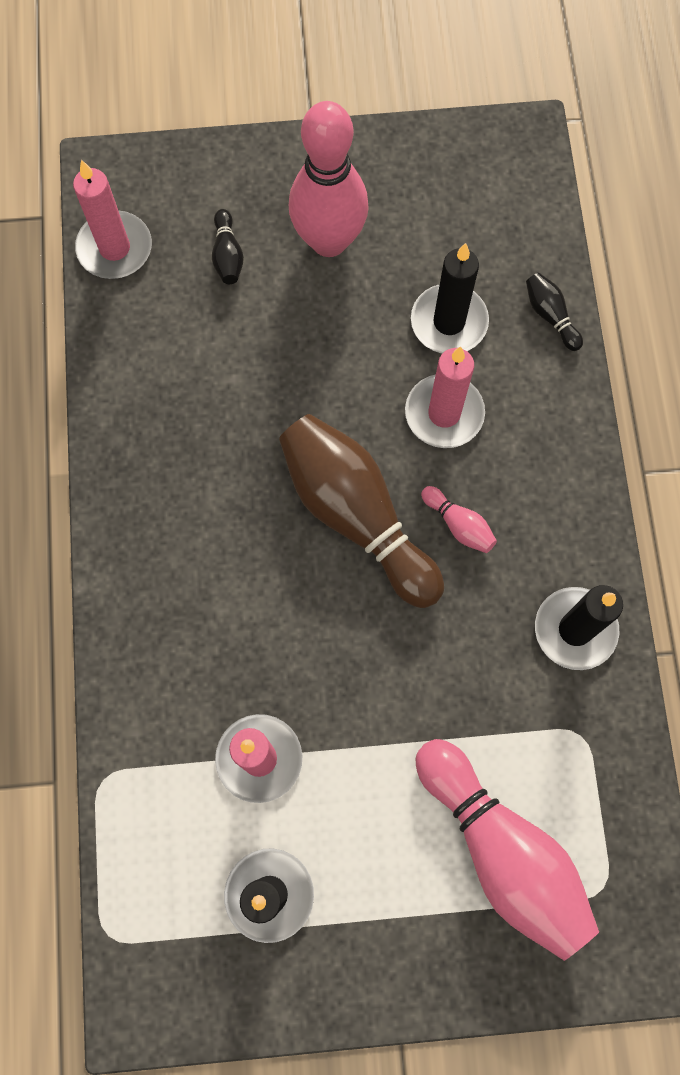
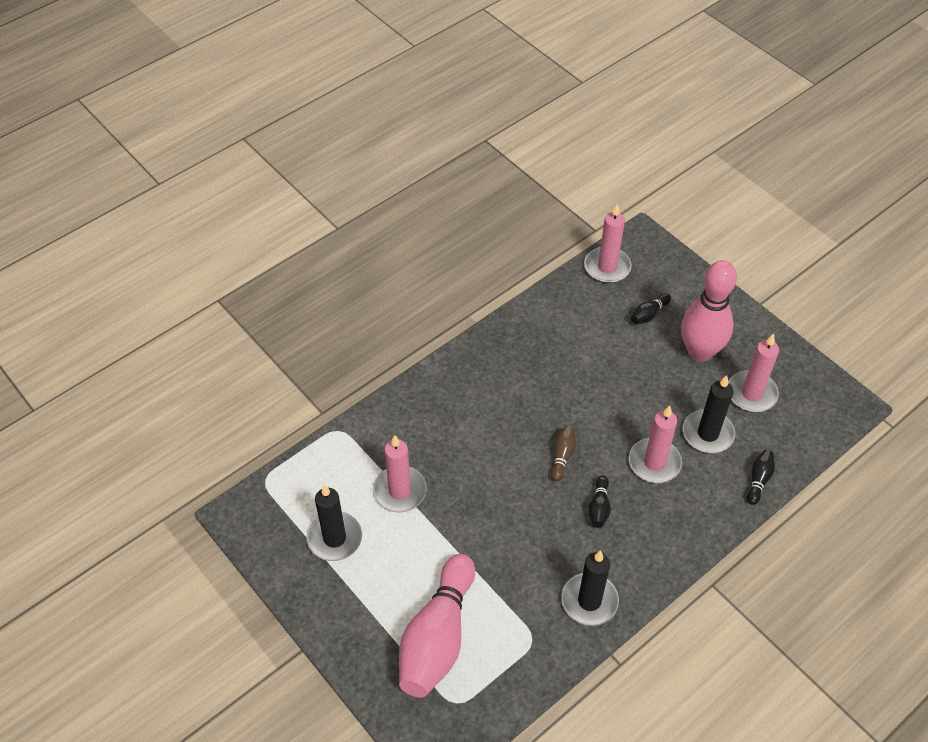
camera: 55 degrees right, 20 degrees down
(356, 515) = (562, 456): brown bowling pin -> brown bowling pin, size x0.41
(431, 230) = (751, 393): none -> pink candle
(459, 524) = (599, 507): pink bowling pin -> black bowling pin

